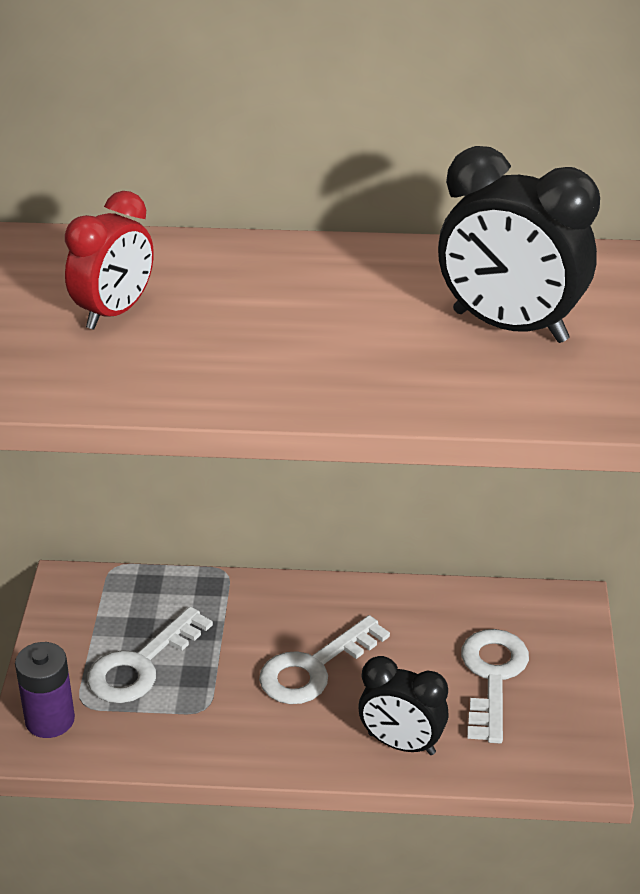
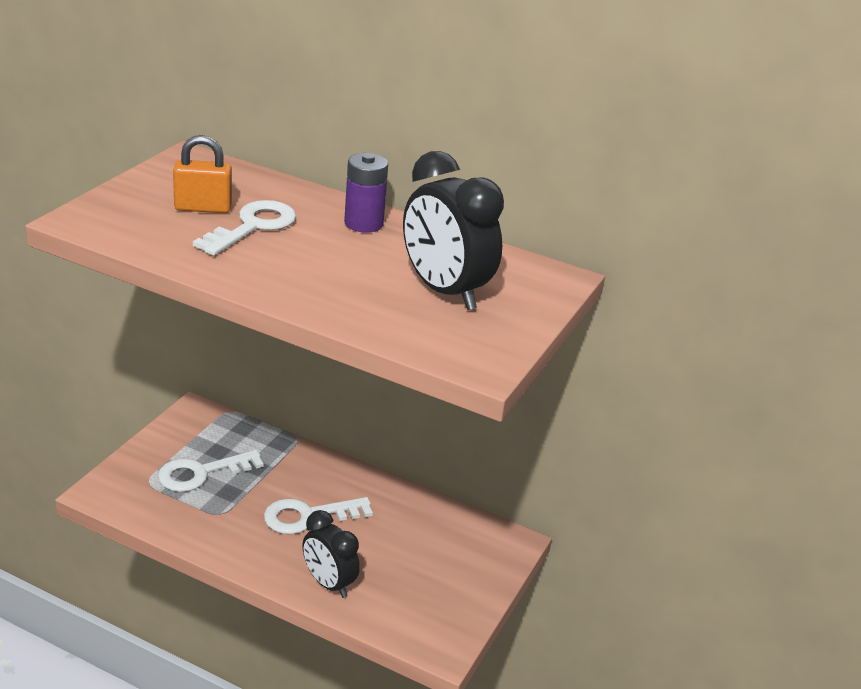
camera: 20 degrees right, 5 degrees down
(50, 720) = (121, 484): purple battery -> purple battery (363, 223)
(114, 312) = (203, 208): red clock -> orange padlock
(492, 677) = (422, 567): white key -> white key (253, 226)

